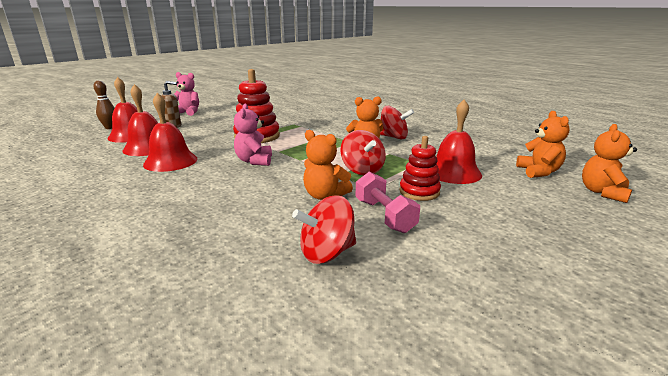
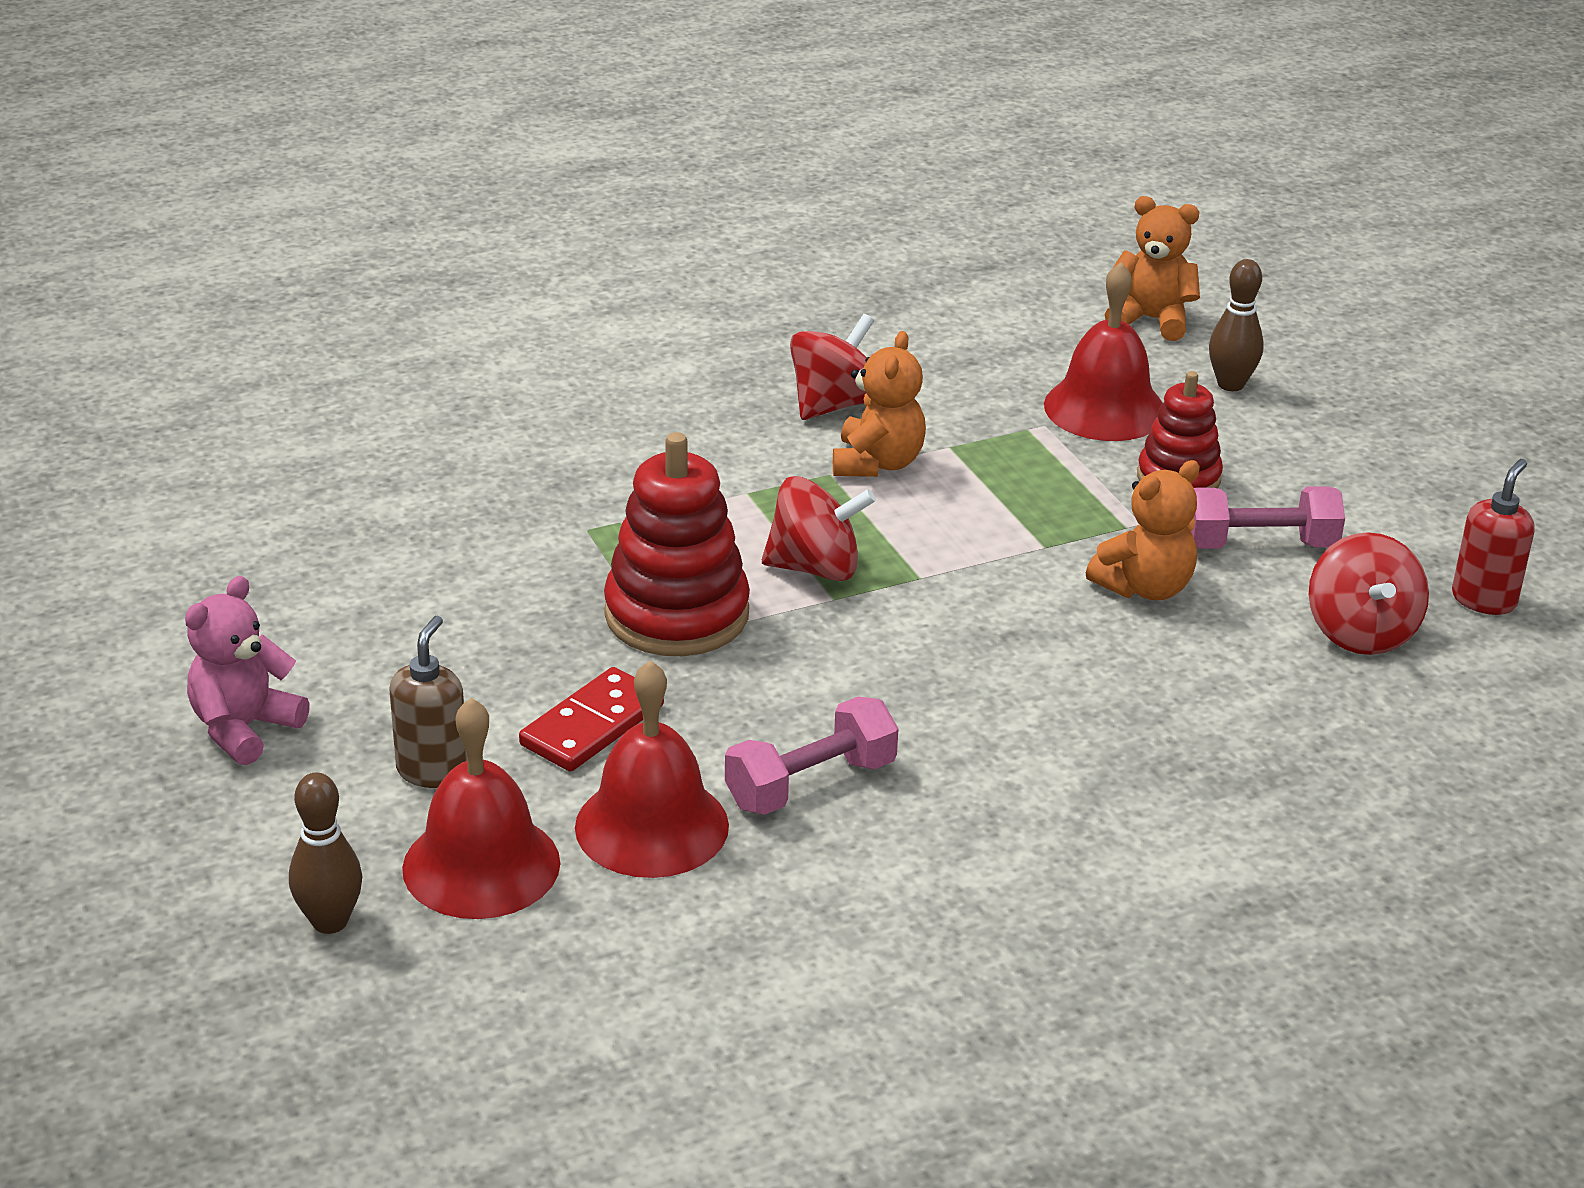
camera: 70 degrees left, 10 degrees up
(170, 161) = (810, 784): red bell -> pink dumbbell
(197, 136) = (592, 725): none -> red domino
(254, 161) = (889, 646): pink teddy bear -> none
(362, 170) = (1035, 510): red spinning top -> red spinning top (815, 568)
(397, 295) = (1484, 600): none -> red soap dispenser
(516, 193) = (1230, 384): none -> brown bowling pin
(602, 192) = (1265, 306): orange teddy bear -> none

